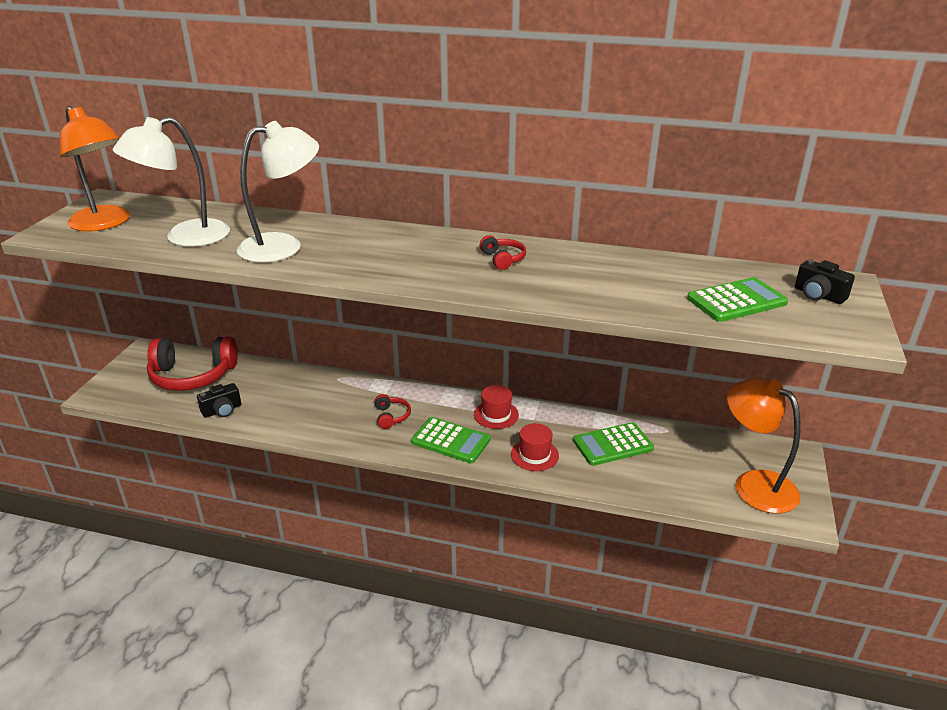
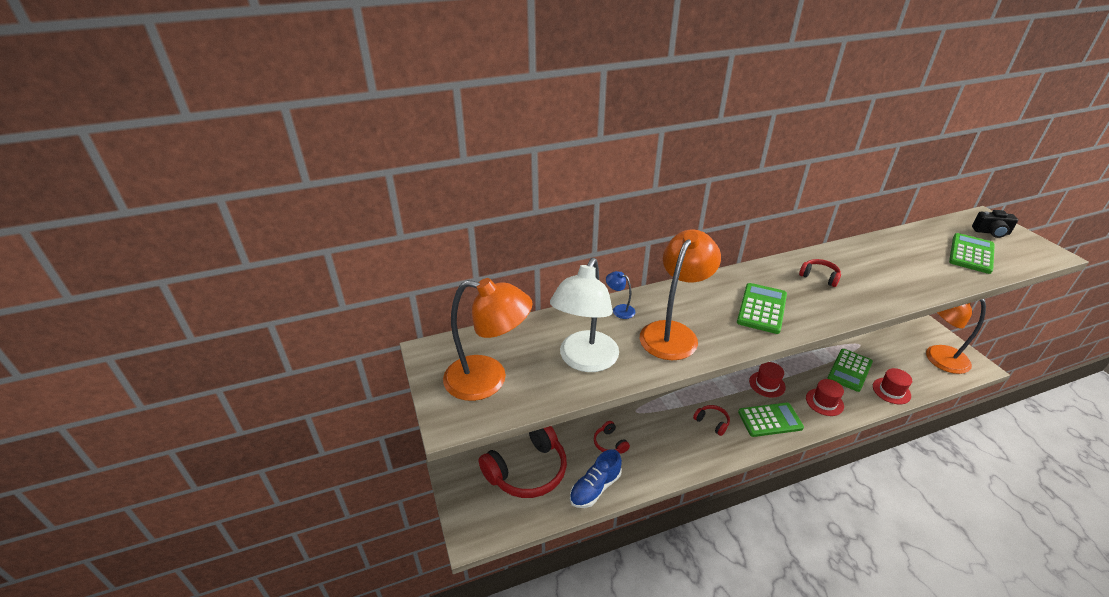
camera: 35 degrees left, 5 degrees up
(222, 410) = (595, 488): black camera -> blue shoe
(274, 220) = (619, 309): none -> blue lamp
(280, 389) = (609, 443): none -> red headphones
(283, 246) = (673, 333): white lamp -> orange lamp
(393, 259) = (762, 308): none -> green calculator
(633, 482) = (891, 391): none -> red hat

